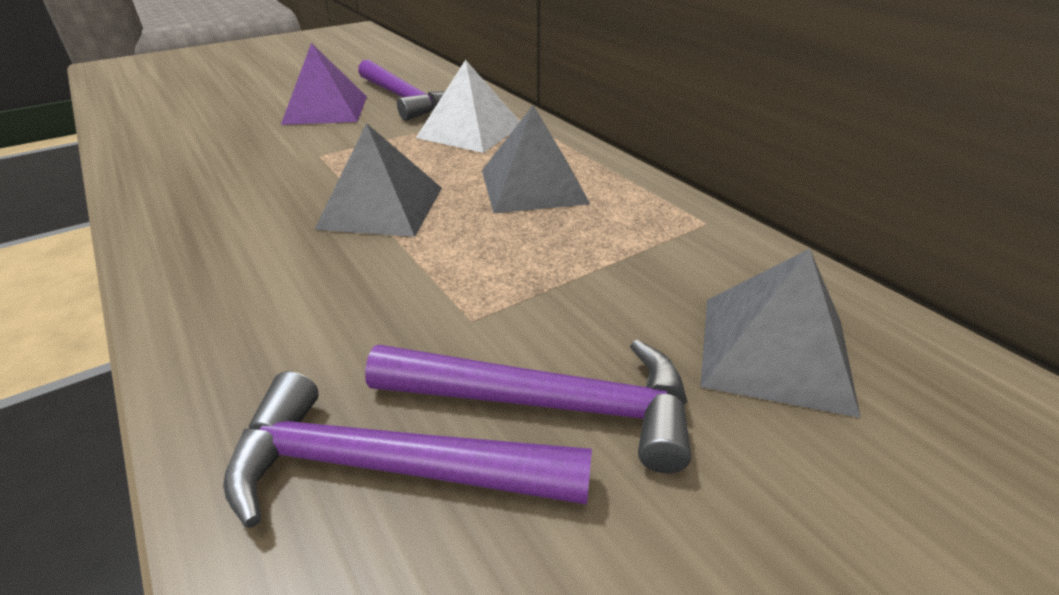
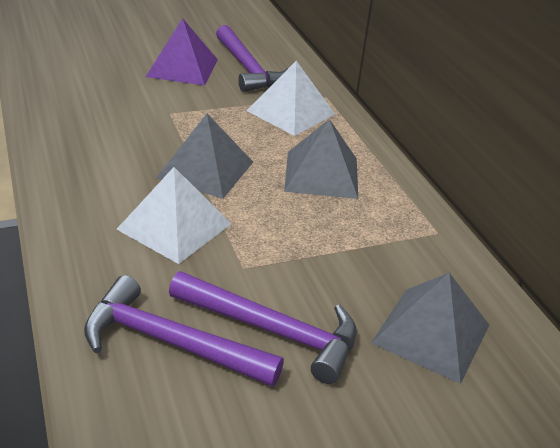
camera: 10 degrees right, 0 degrees up
(355, 284) = (174, 226): none -> white pyramid

